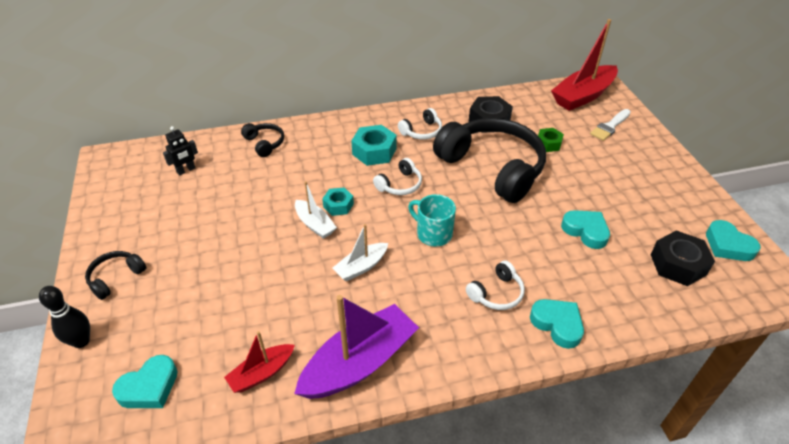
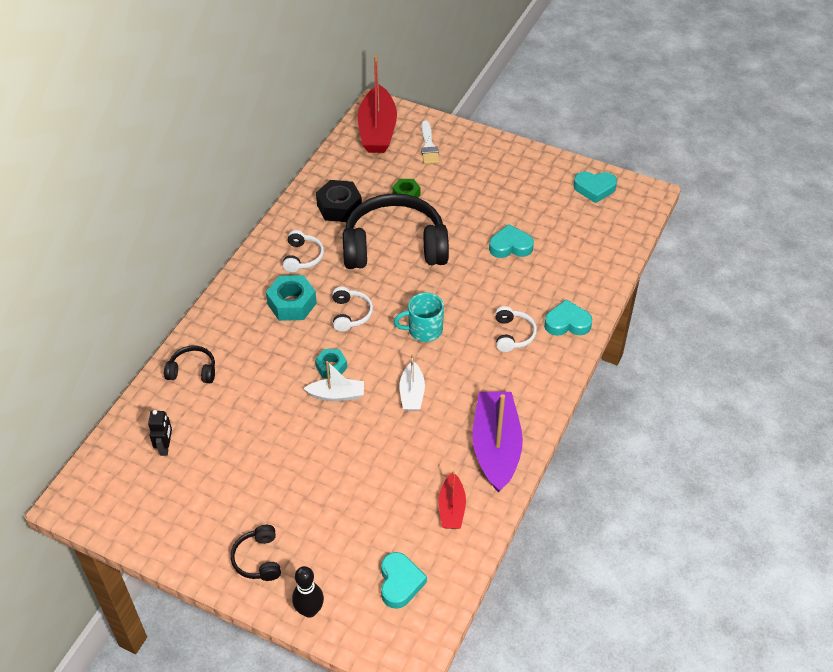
camera: 50 degrees left, 5 degrees up
(678, 264) = (583, 225): black nut -> none

